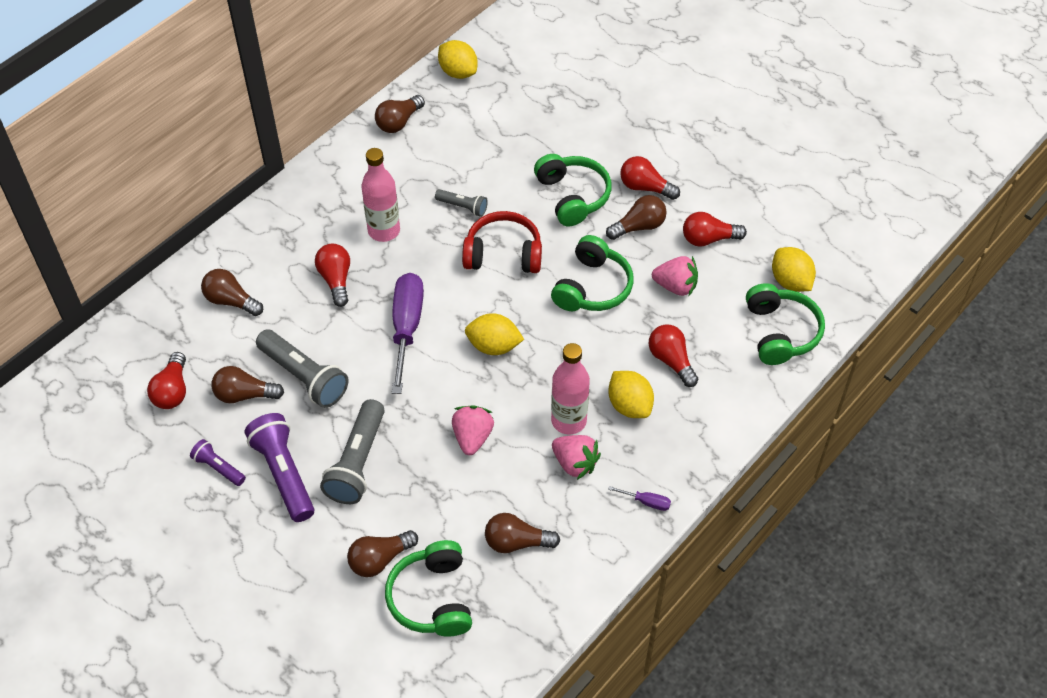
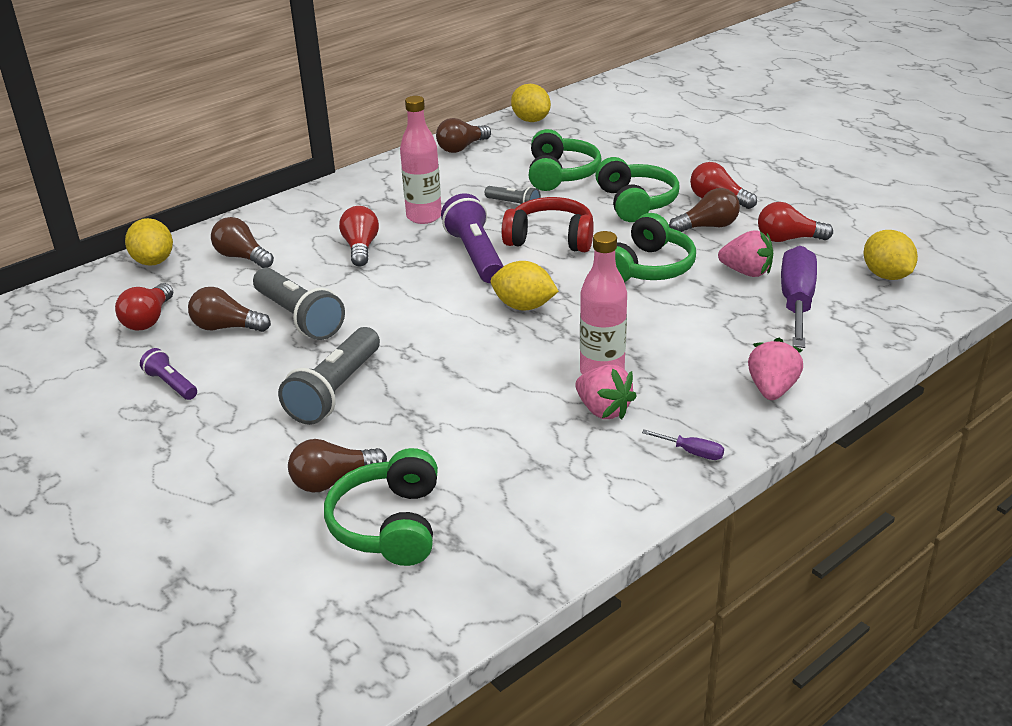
camera: 10 degrees right, 20 degrees down
(284, 474) = (245, 395): purple flashlight -> purple flashlight (475, 255)
(407, 327) = (427, 287): purple screwdriver -> purple screwdriver (796, 302)
(472, 437) = (480, 379): pink strawberry -> pink strawberry (772, 389)
(517, 542) = (514, 478): brown light bulb -> none
(629, 405) = (680, 364): yellow lemon -> yellow lemon (153, 261)
(671, 360) = (736, 330): red light bulb -> none
(781, 332) = (874, 315): green headphones -> green headphones (561, 174)

